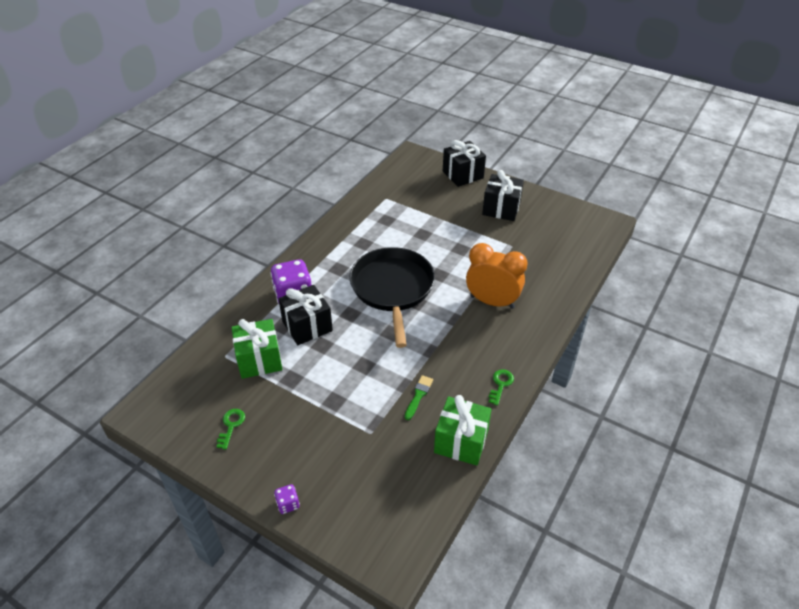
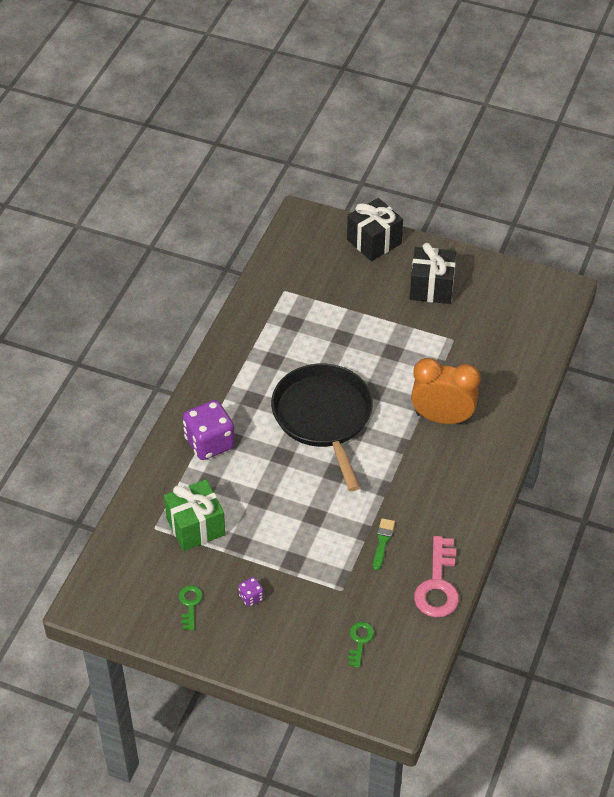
camera: 10 degrees left, 5 degrees up
(288, 504) = (276, 674): purple dice -> purple dice (251, 597)
(307, 326) = (237, 478): black gift -> none
(461, 441) = (438, 585): green gift -> pink key
(500, 384) = (468, 516): green key -> green key (360, 641)

